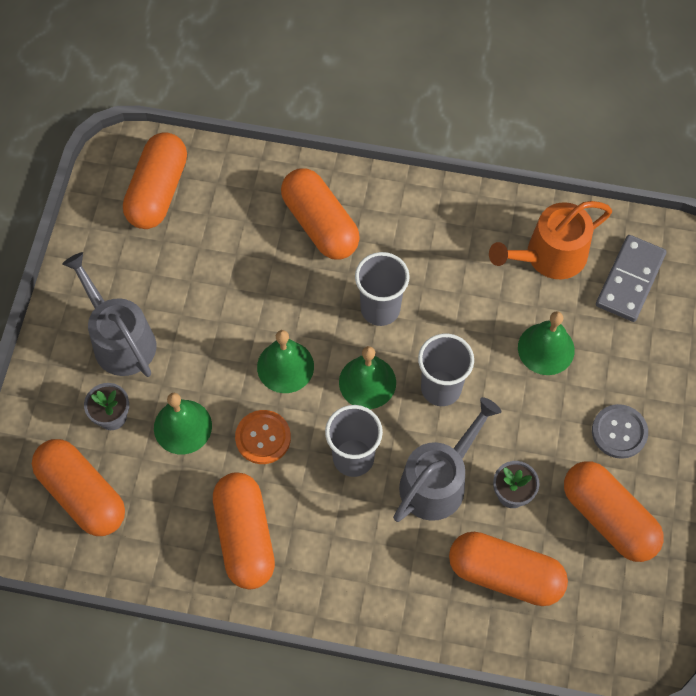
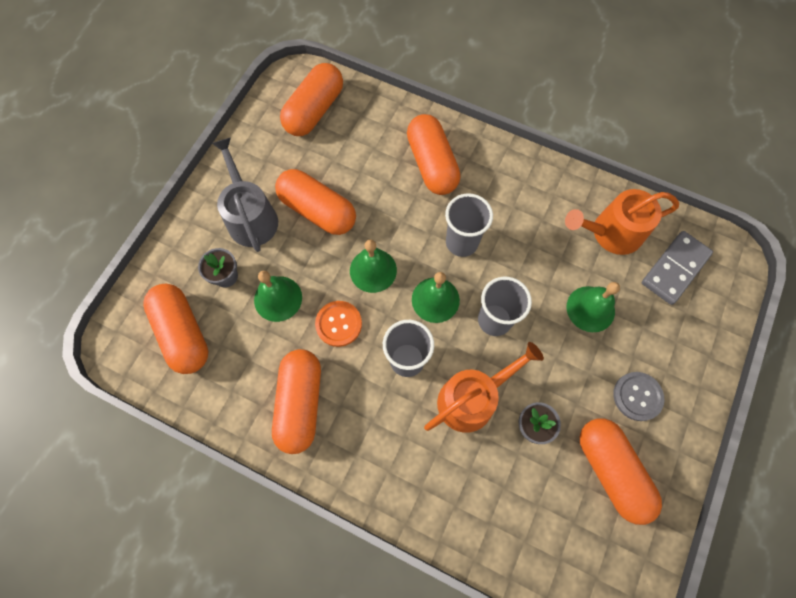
camera: 15 degrees right, 5 degrees up
(438, 481) = (472, 398): grey watering can -> orange watering can
(505, 575) = (509, 497): orange capsule -> orange capsule (318, 210)

